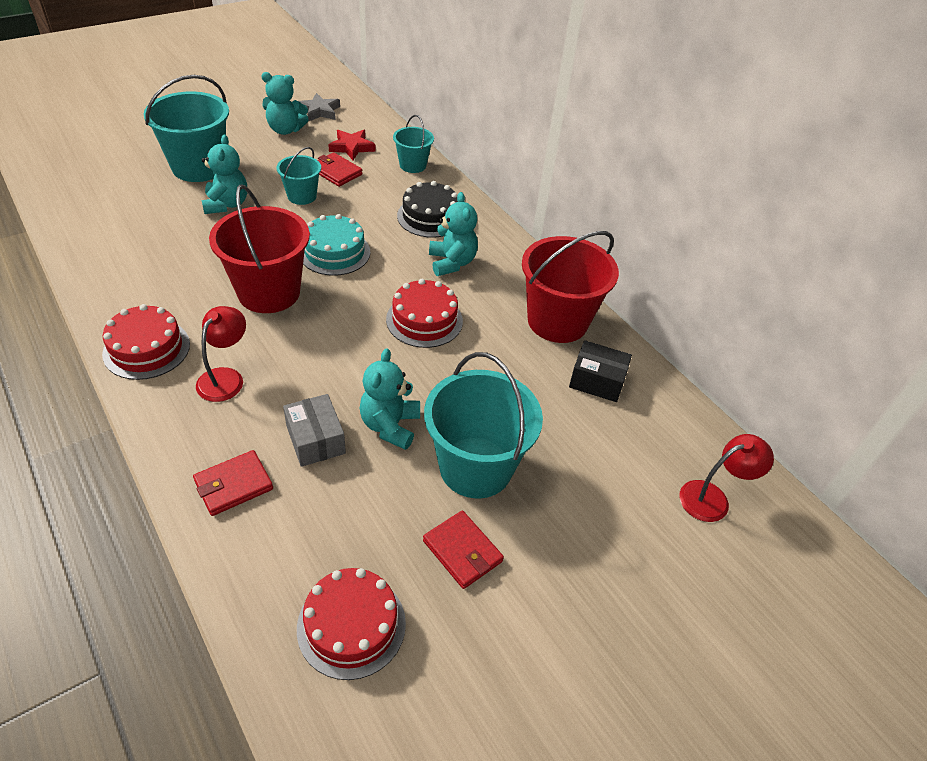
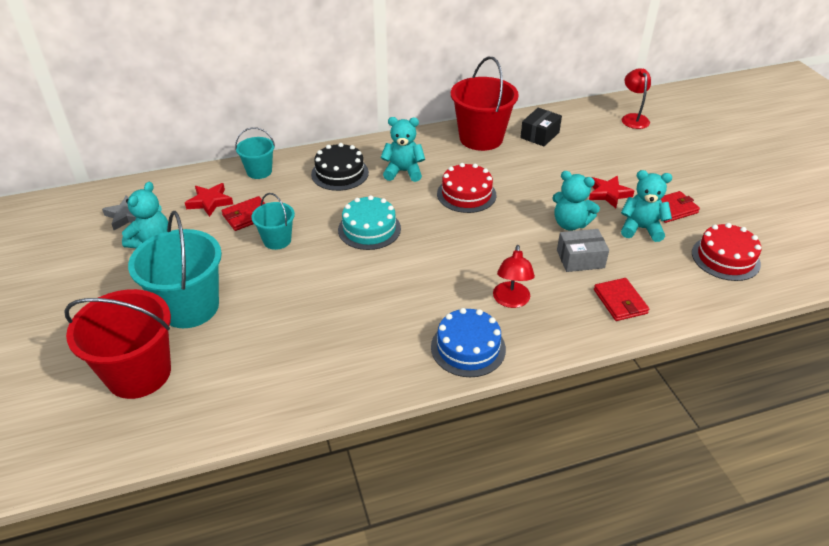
camera: 70 degrees left, 5 degrees down
(146, 349) = (468, 348): red cake -> blue cake
(225, 377) = (511, 301): red lamp -> red lamp turned 120 degrees counterclockwise
(226, 204) = (268, 290): turquoise teddy bear -> turquoise teddy bear (641, 229)
(269, 292) = (412, 270): red bucket -> red bucket (139, 373)
(475, 467) = (608, 194): turquoise bucket -> red star

